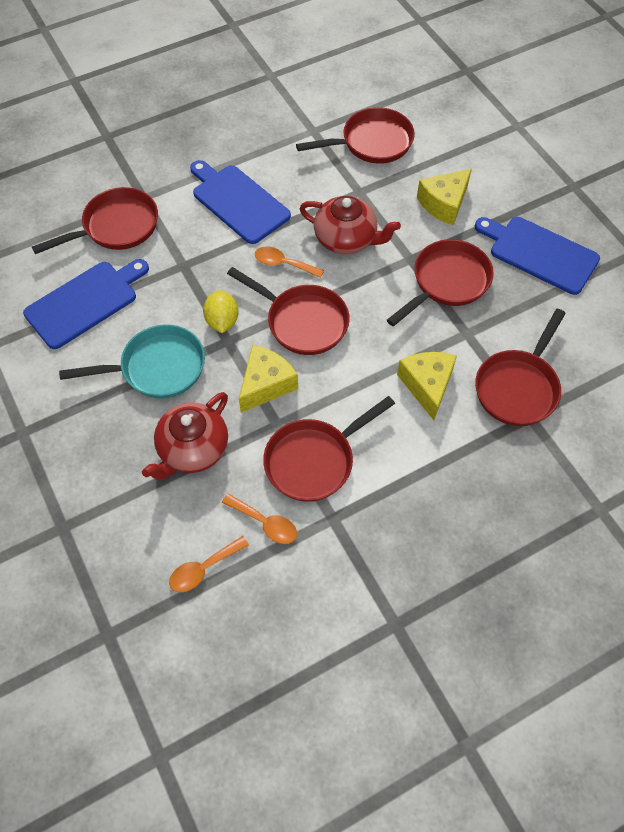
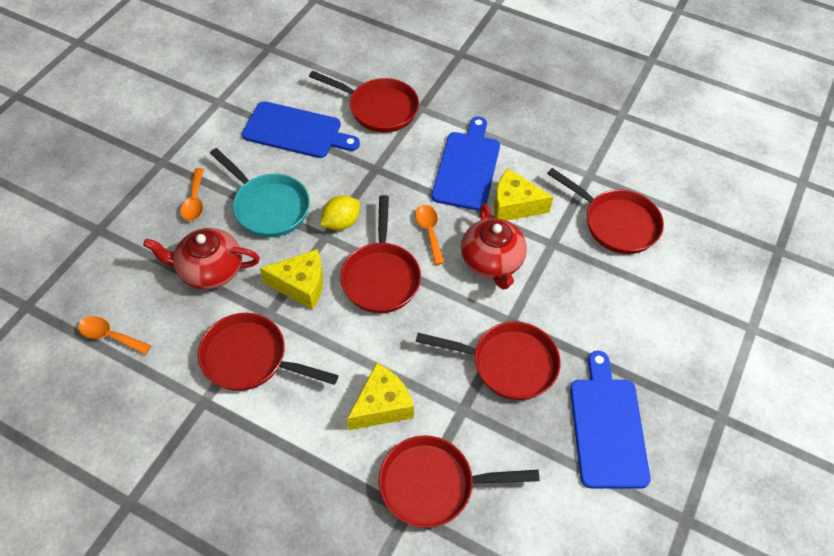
camera: 55 degrees right, 5 degrees down
(265, 523) = (172, 355): orange spoon -> orange spoon (195, 201)
(444, 204) = (596, 315): yellow cheese -> yellow cheese (514, 205)

